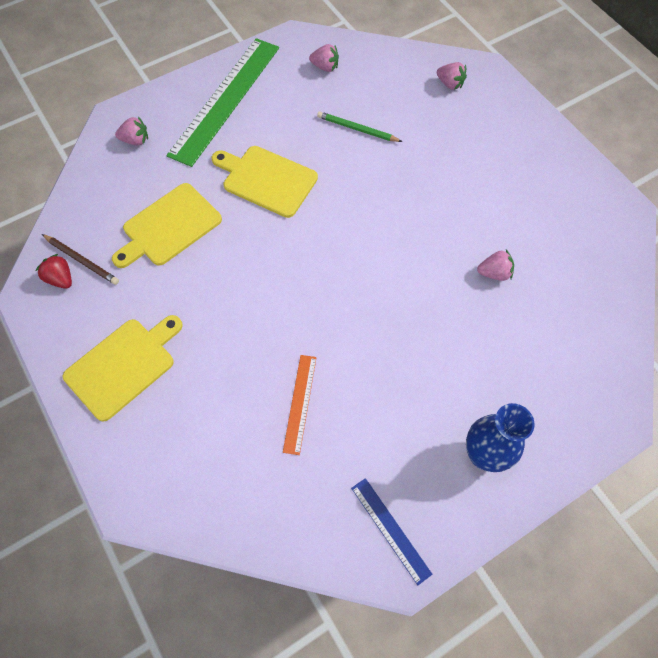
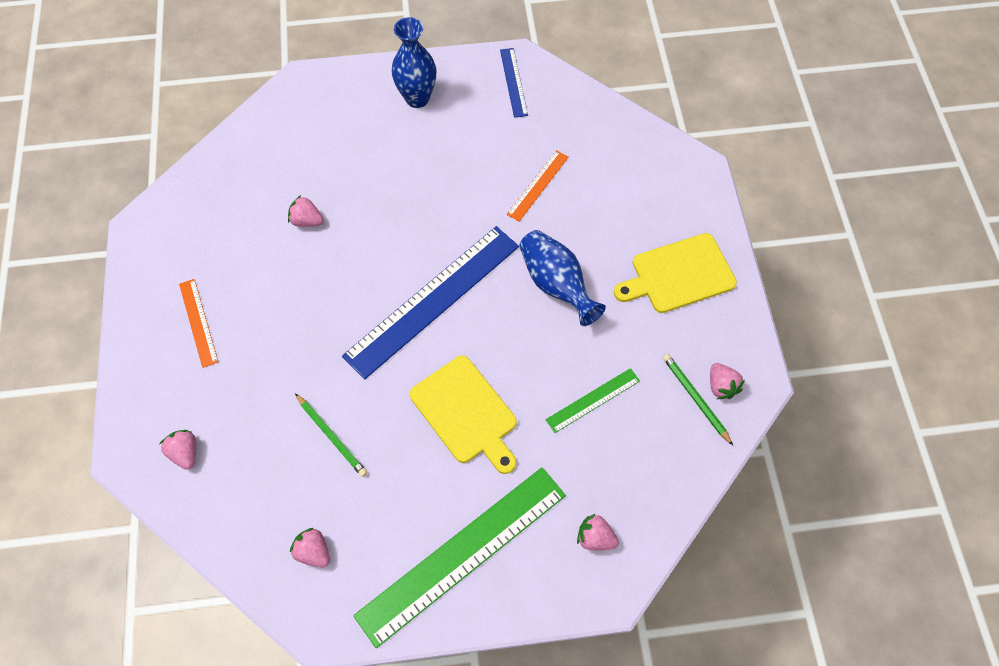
camera: 155 degrees left, 0 degrees up
(61, 279) = (721, 386): red strawberry -> pink strawberry
(82, 260) = (695, 398): brown pencil -> green pencil
(169, 226) = (593, 400): yellow cutting board -> green ruler
(237, 308) = (556, 284): none -> blue vase
(339, 250) = (433, 300): none -> blue ruler
(513, 161) = (198, 322): none -> orange ruler

